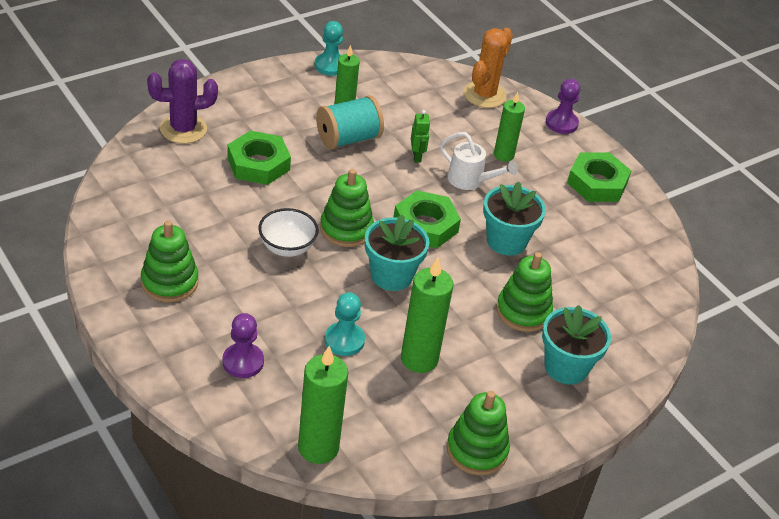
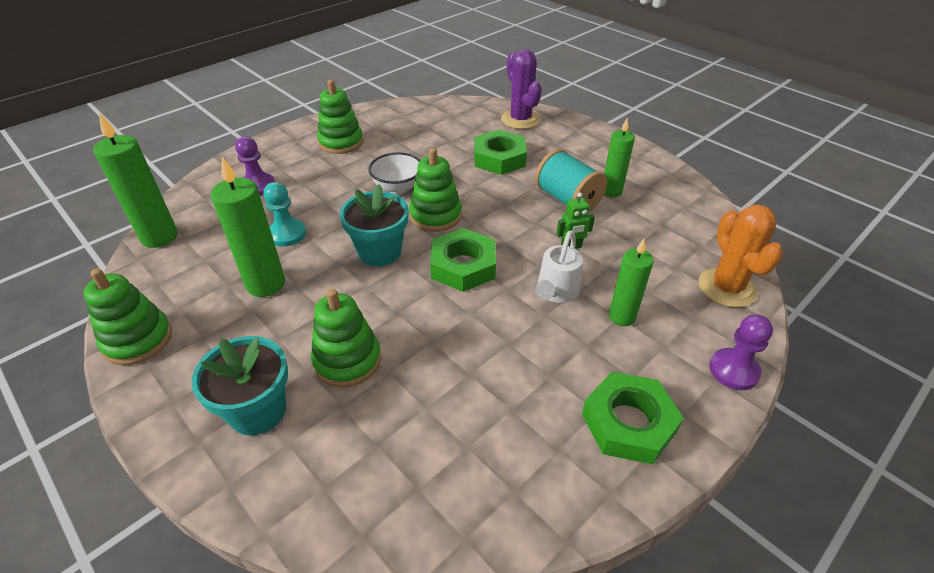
camera: 85 degrees right, 0 degrees up
(330, 66) = (672, 174): turquoise pawn -> none
(484, 95) = (726, 288): orange cactus -> orange cactus turned 60 degrees clockwise
(506, 241) = (464, 334): turquoise flower pot -> none

